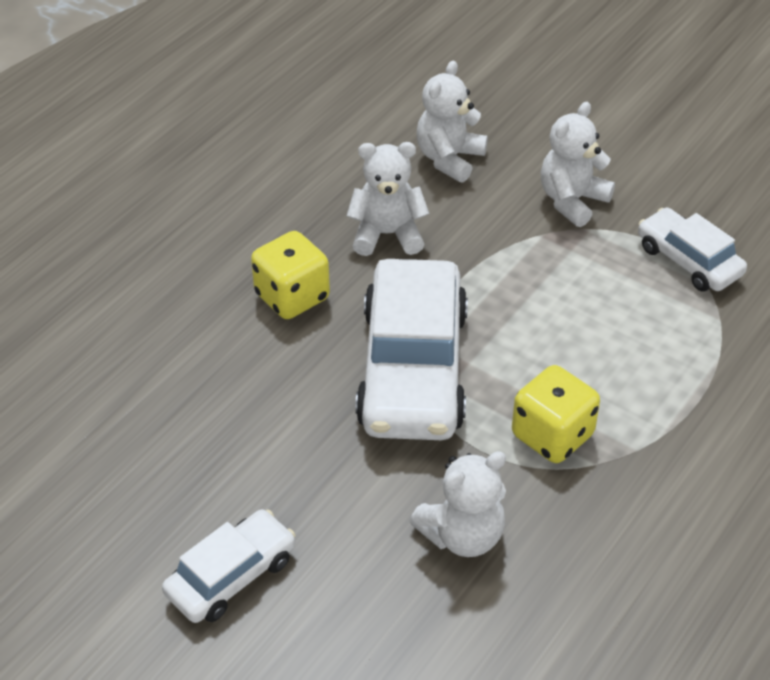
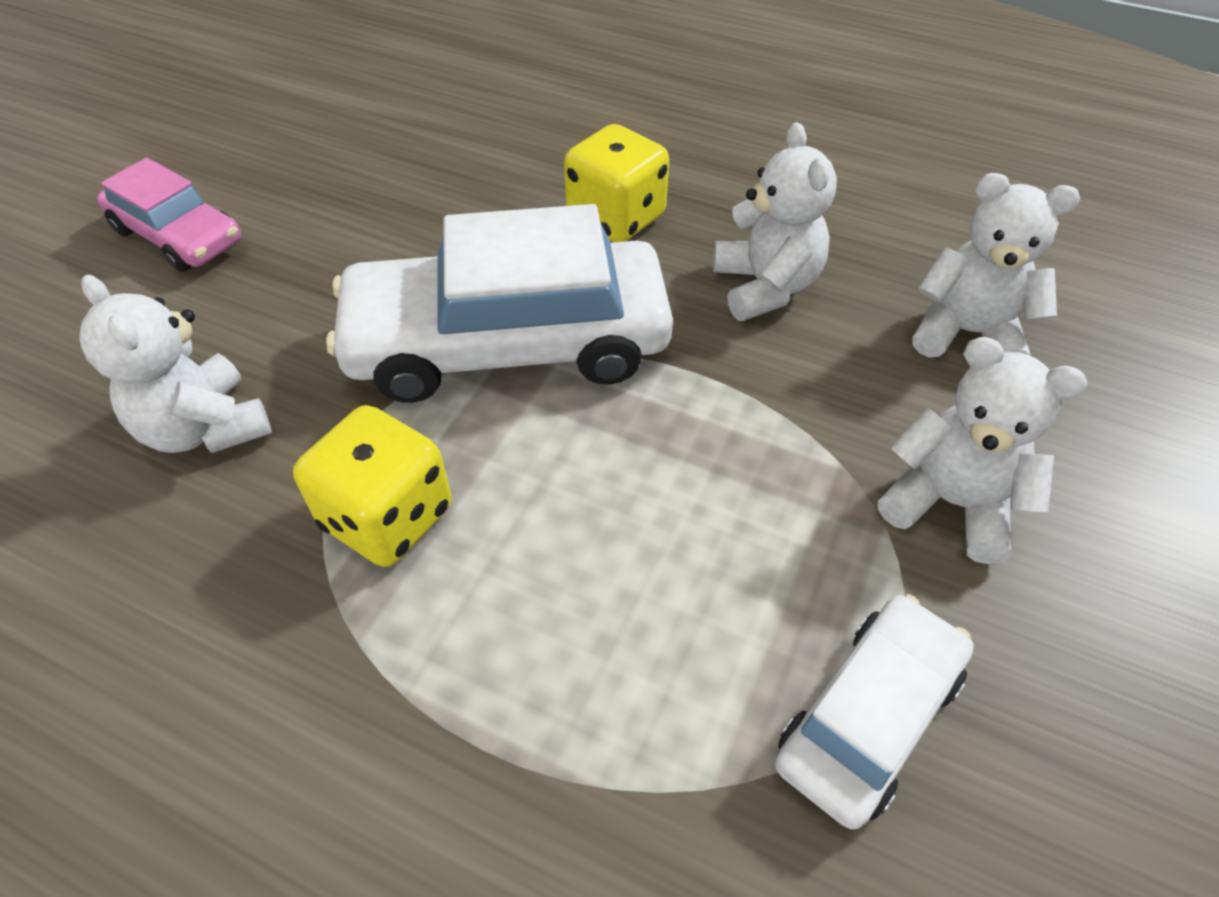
camera: 80 degrees right, 5 degrees up
(231, 576) = (178, 236): white car -> pink car

